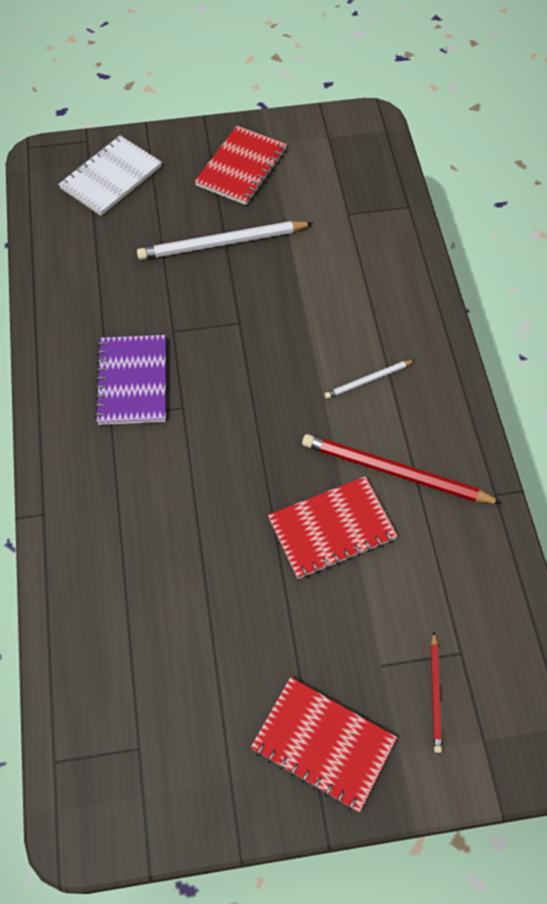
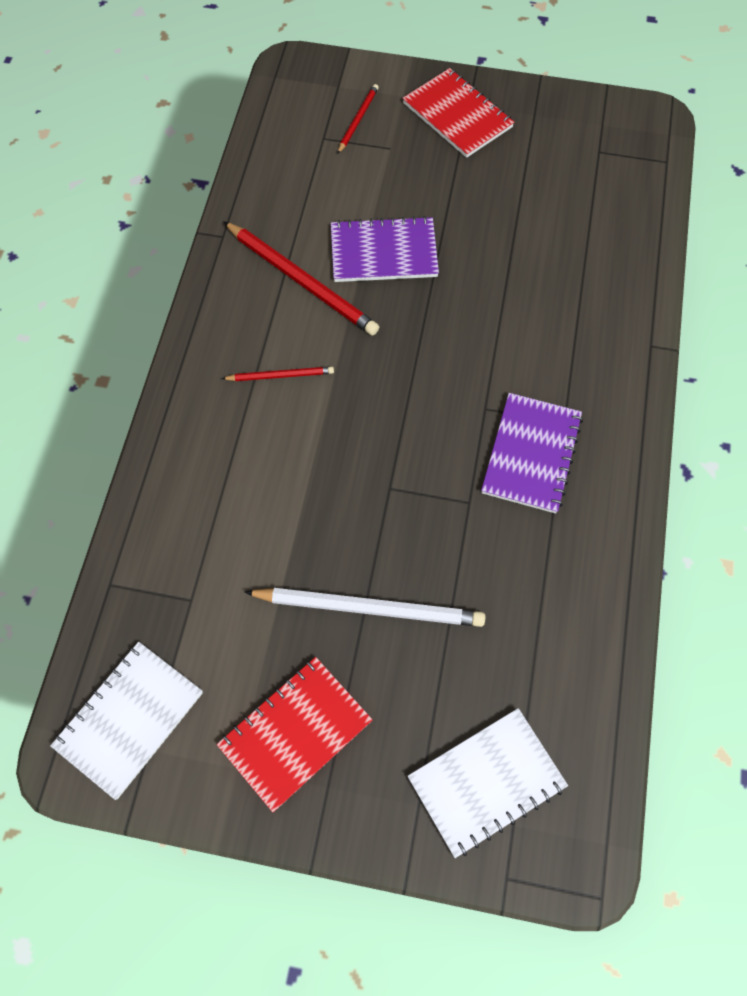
camera: 160 degrees left, 5 degrees up
(332, 529) = (383, 252): red notebook -> purple notebook
(348, 146) = (129, 719): none -> white notebook
(368, 380) = (280, 375): white pencil -> red pencil

